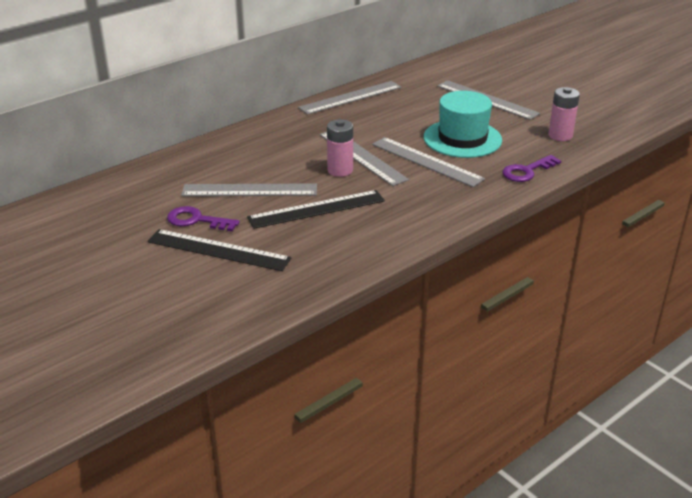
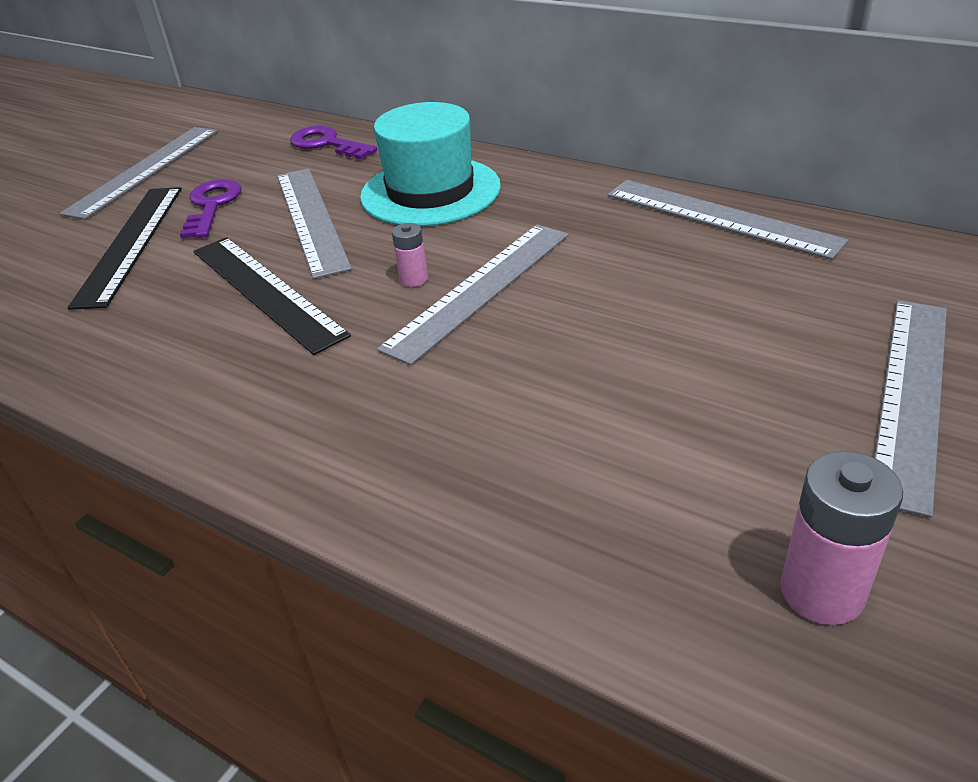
camera: 75 degrees right, 5 degrees up
(340, 170) = (414, 279): pink battery -> pink battery, size x0.56
(426, 161) = (504, 370): grey ruler -> grey ruler (144, 170)
(462, 139) = (650, 399): turquoise hat -> turquoise hat (430, 191)
(527, 171) = (545, 551): purple key -> purple key (327, 144)

